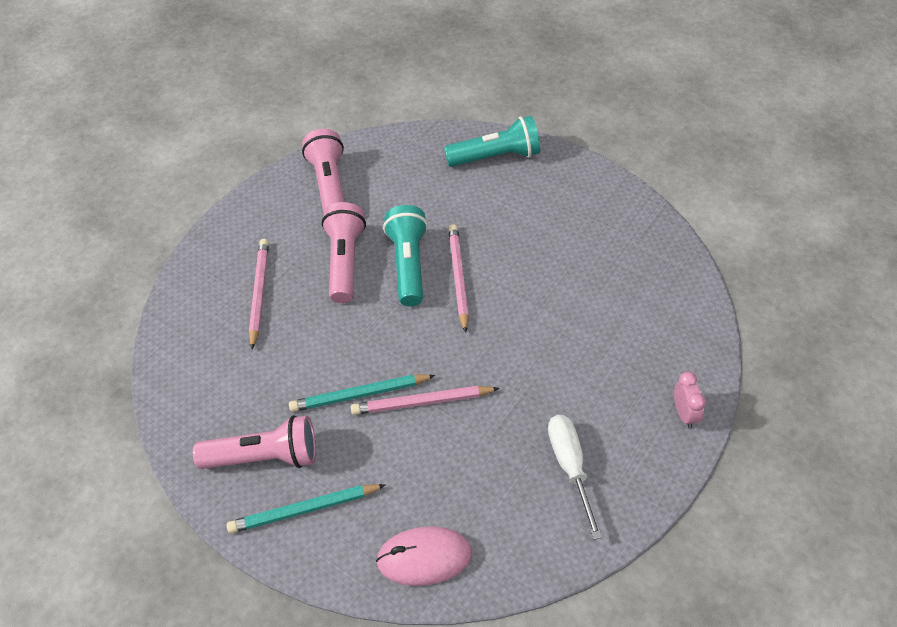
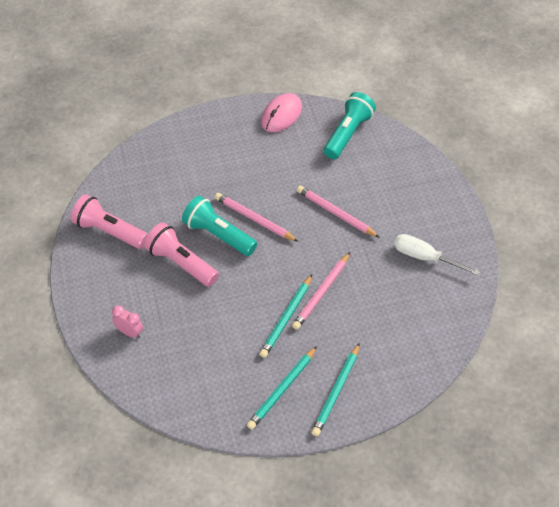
camera: 50 degrees left, 0 degrees up
(259, 293) = (157, 321): pink pencil -> pink pencil (336, 213)
(264, 457) = (282, 390): pink flashlight -> turquoise pencil
(424, 557) = (417, 355): pink mouse -> pink mouse (281, 115)
(496, 157) = (184, 139): turquoise flashlight -> turquoise flashlight (348, 134)
(684, 414) = (441, 190): pink clock -> pink clock (129, 332)

